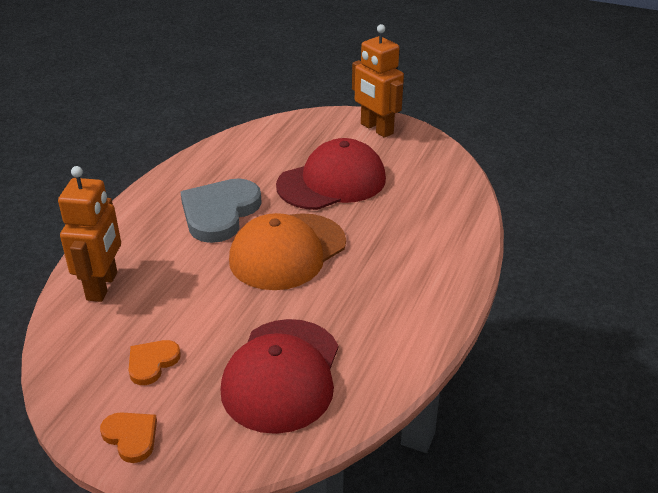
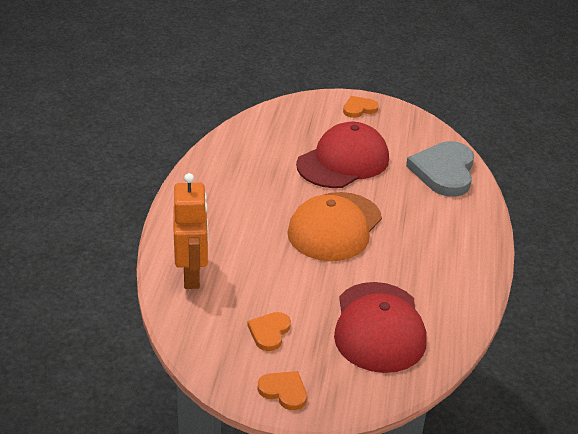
camera: 15 degrees left, 0 degrees up
(220, 213) = (259, 199): grey heart -> grey heart (444, 171)
(376, 129) = (359, 109): orange robot -> orange heart

